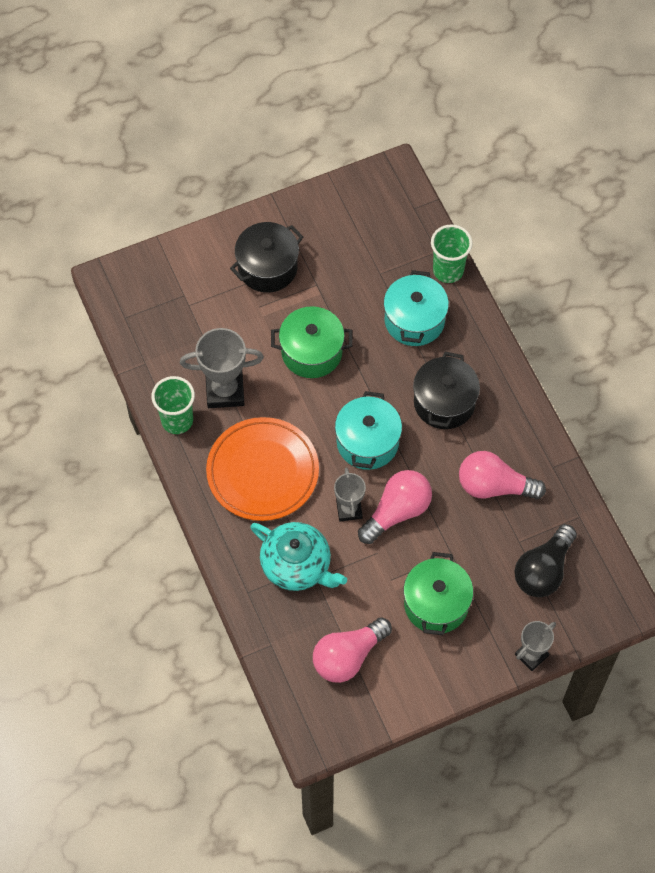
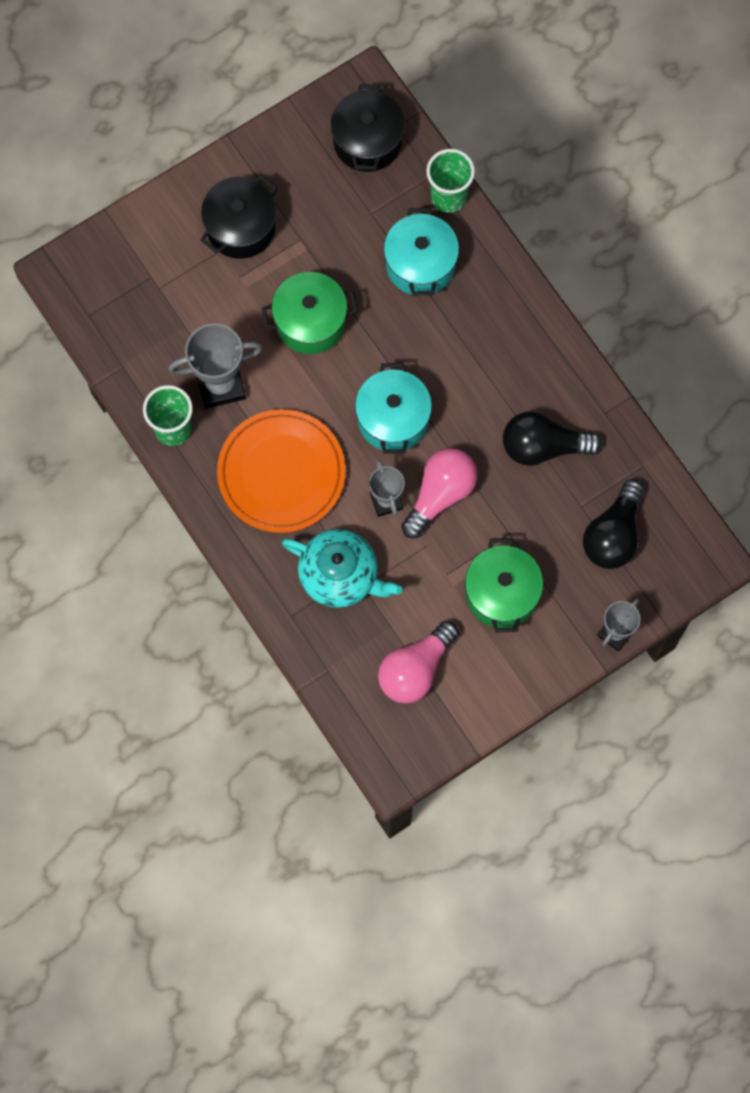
camera: 10 degrees left, 10 degrees up
(444, 402) = (471, 357): black pot -> black pot (367, 141)
(494, 486) = (543, 446): pink light bulb -> black light bulb

